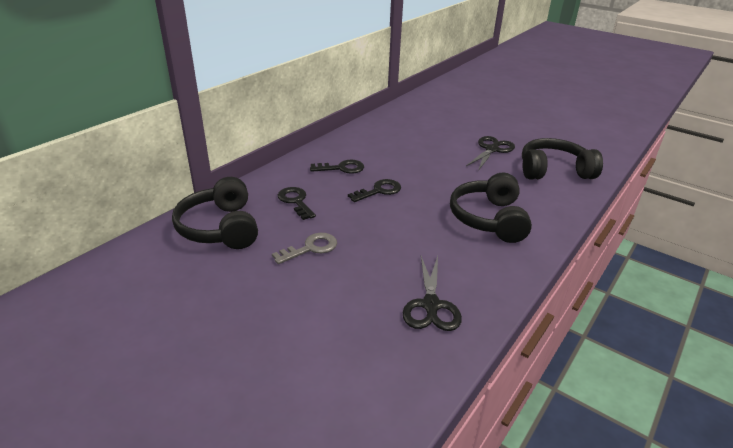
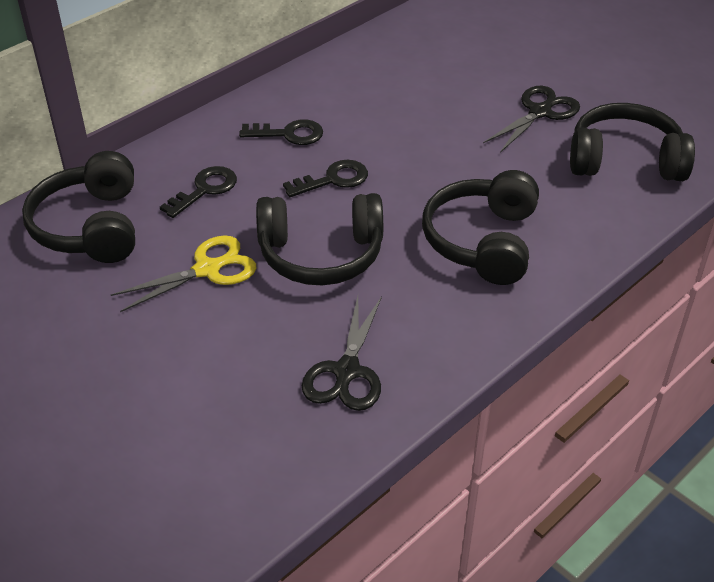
camera: 10 degrees right, 10 degrees up
(295, 201) = (205, 189): black key -> black key turned 60 degrees clockwise
(311, 248) = (208, 269): grey key -> yellow scissors
(386, 234) = (321, 254): none -> black headphones

